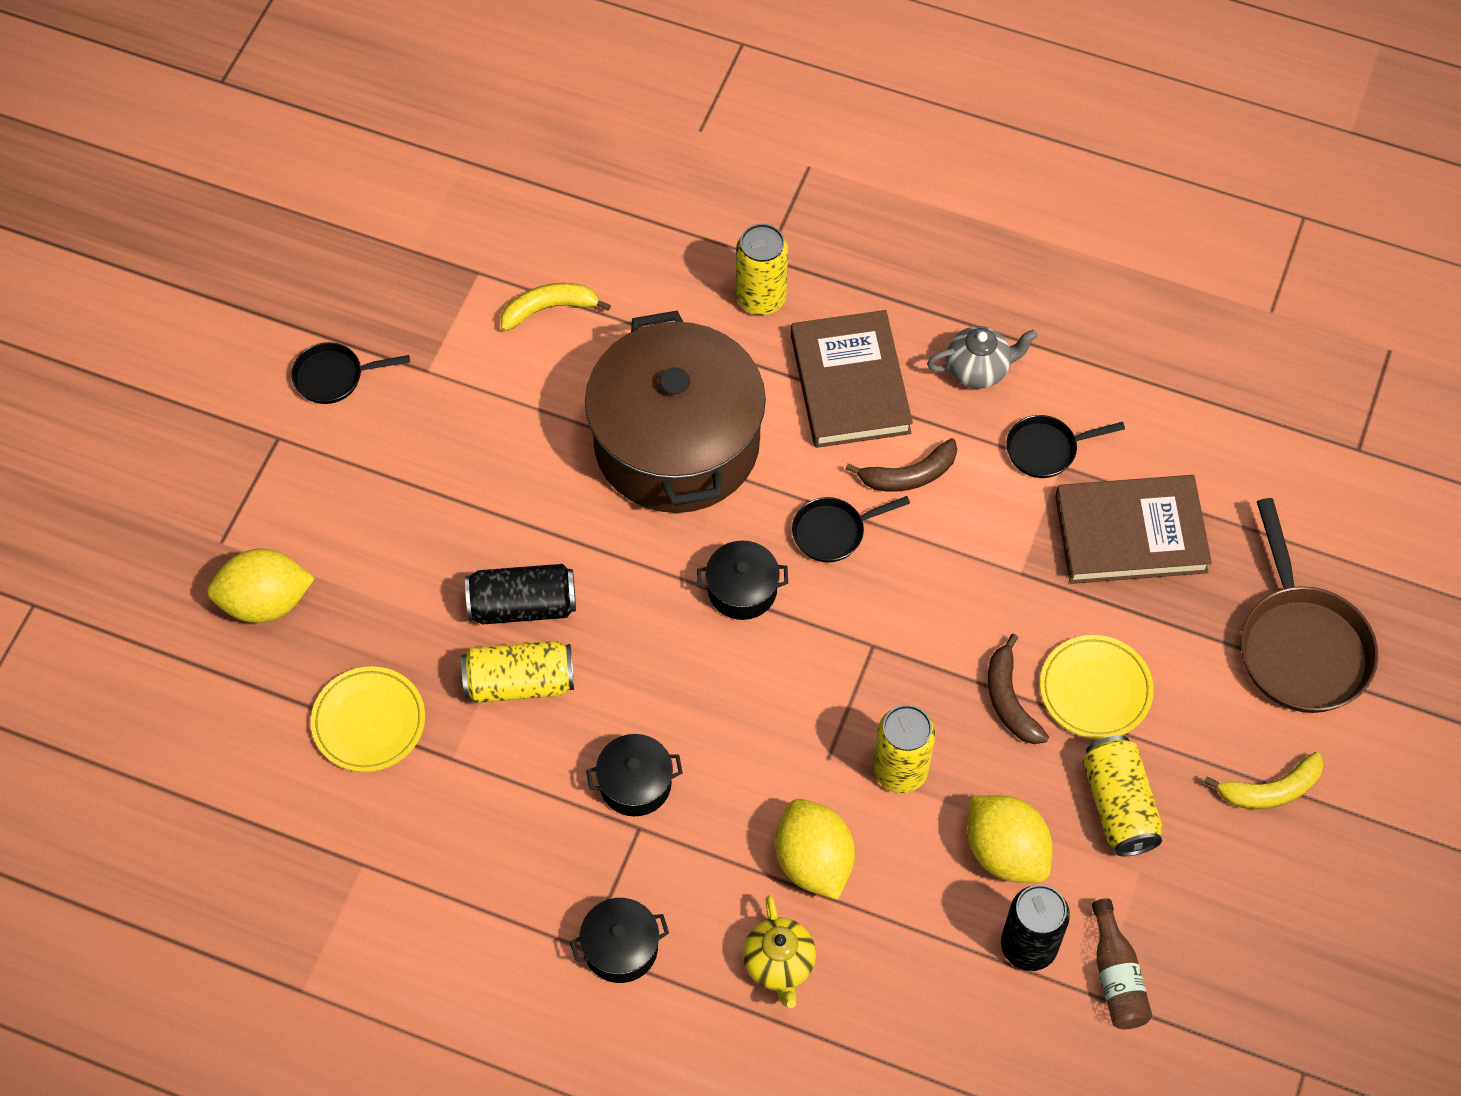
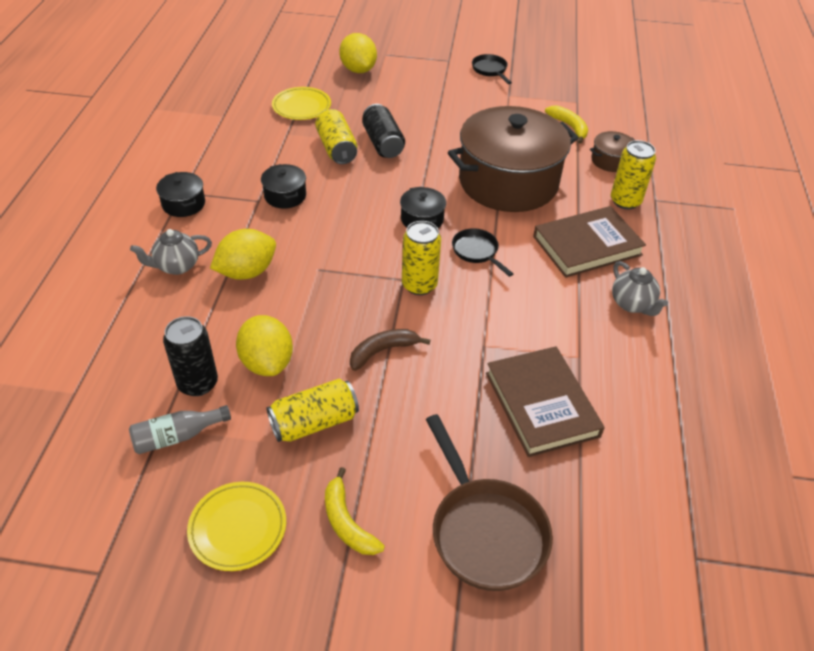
camera: 75 degrees right, 15 degrees down
(656, 282) = (610, 161): none -> brown pot
(779, 965) = (177, 266): yellow teapot -> grey teapot
(900, 770) = (317, 303): yellow can -> yellow can (419, 285)
(909, 475) = (534, 280): brown banana -> none
(1005, 852) = (267, 362): yellow lemon -> yellow lemon turned 60 degrees counterclockwise
(1046, 449) = (588, 347): black pan -> none
(1095, 690) = (404, 398): yellow plate -> yellow plate (238, 528)
(1116, 976) = (177, 436): brown bottle -> grey bottle
(1301, 646) = (485, 531): brown pan -> brown pan turned 90 degrees counterclockwise

